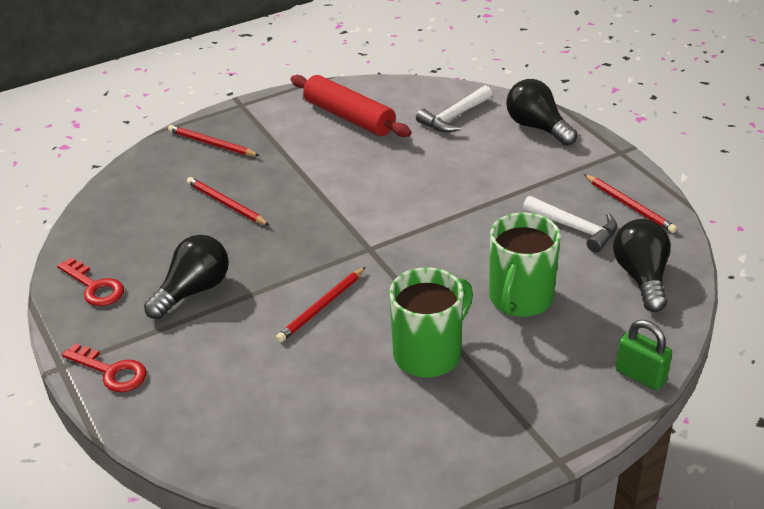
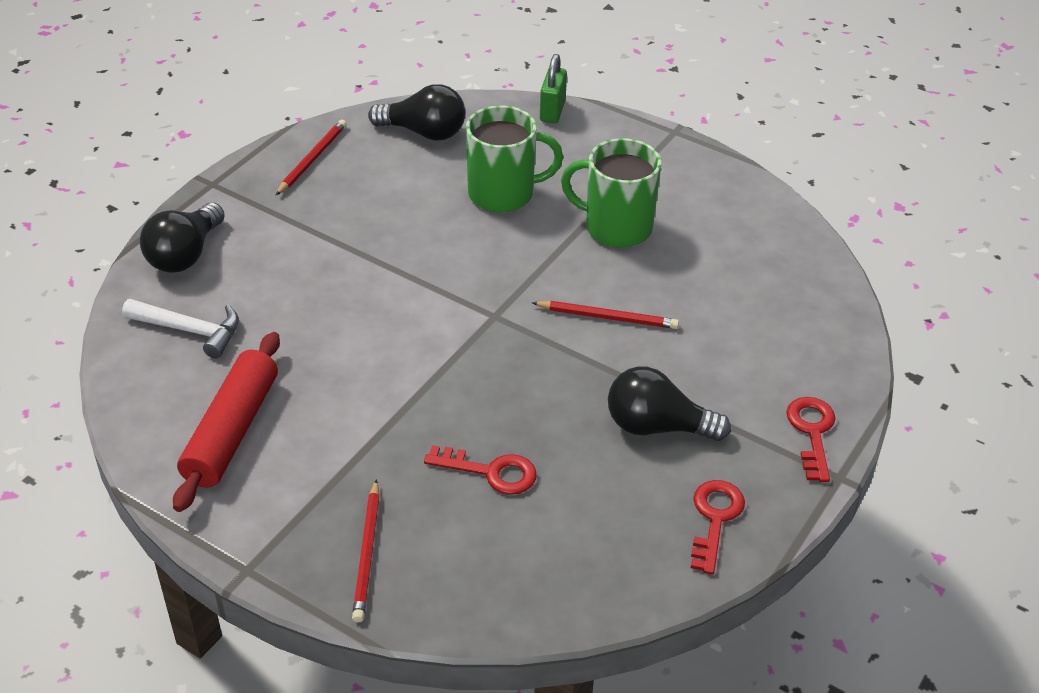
camera: 120 degrees left, 5 degrees up
(226, 204) = (491, 472): red pencil -> red key
(575, 228) = (372, 185): white hammer -> none
(642, 277) = (424, 132): black light bulb -> black light bulb turned 135 degrees counterclockwise

